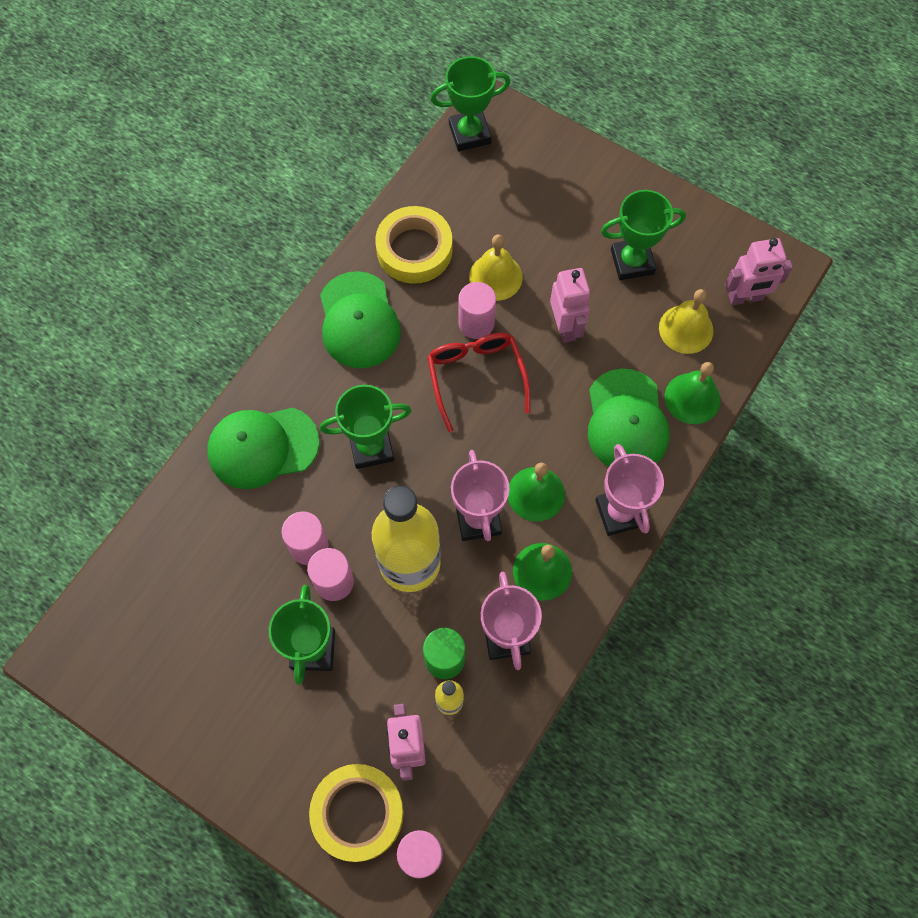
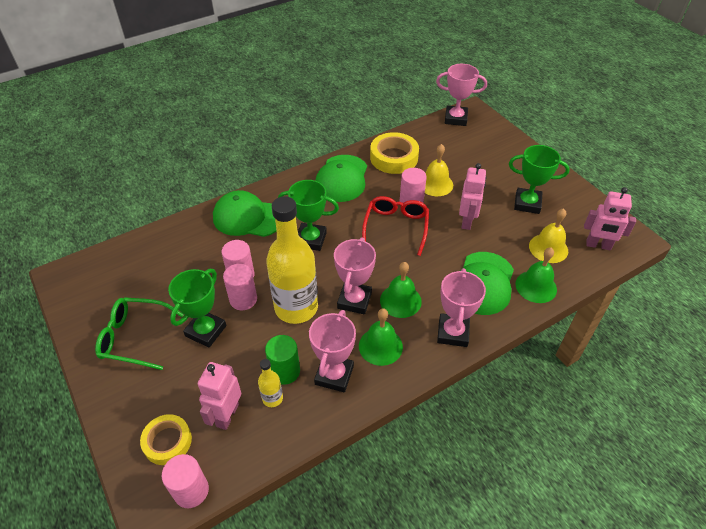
camera: 25 degrees right, 20 degrees down
(225, 701) = (134, 337): none -> green glasses
(358, 813) = (167, 442): yellow tape -> yellow tape, size x0.66
(469, 134) = (455, 118): green trophy -> pink trophy

